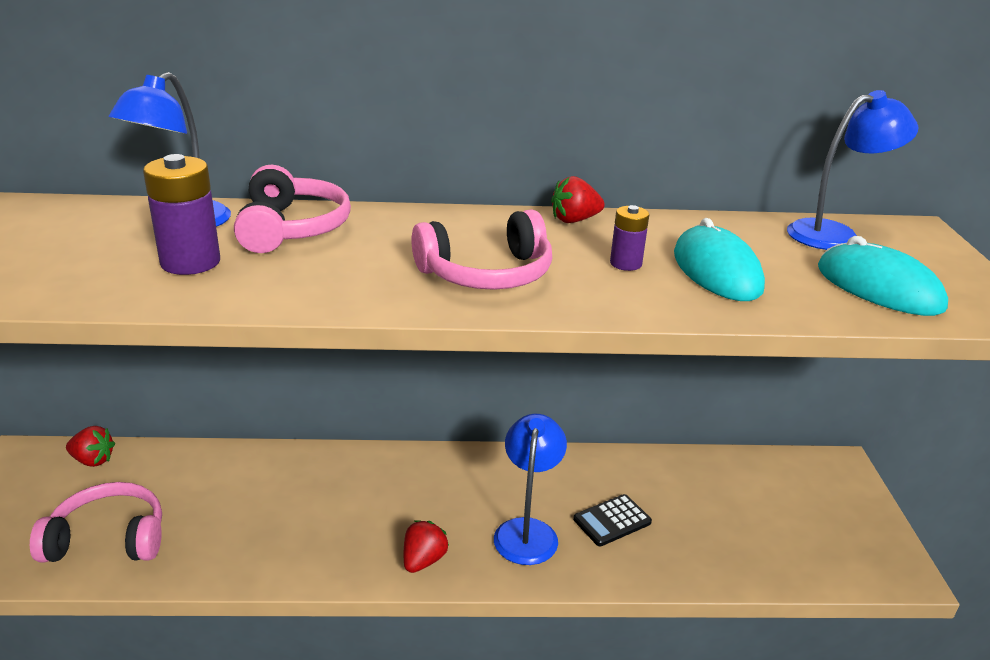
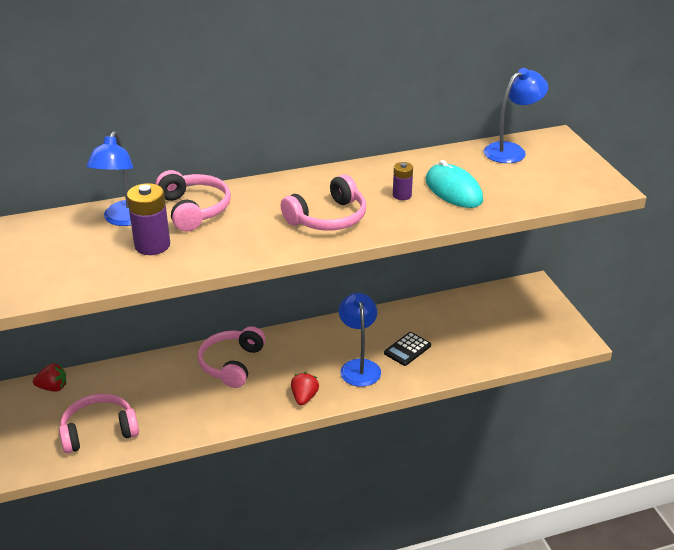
camera: 15 degrees left, 5 degrees up
(345, 483) = (232, 364): none -> pink headphones
(574, 220) = (359, 170): red strawberry -> none
(878, 288) = (542, 184): turquoise mouse -> none

